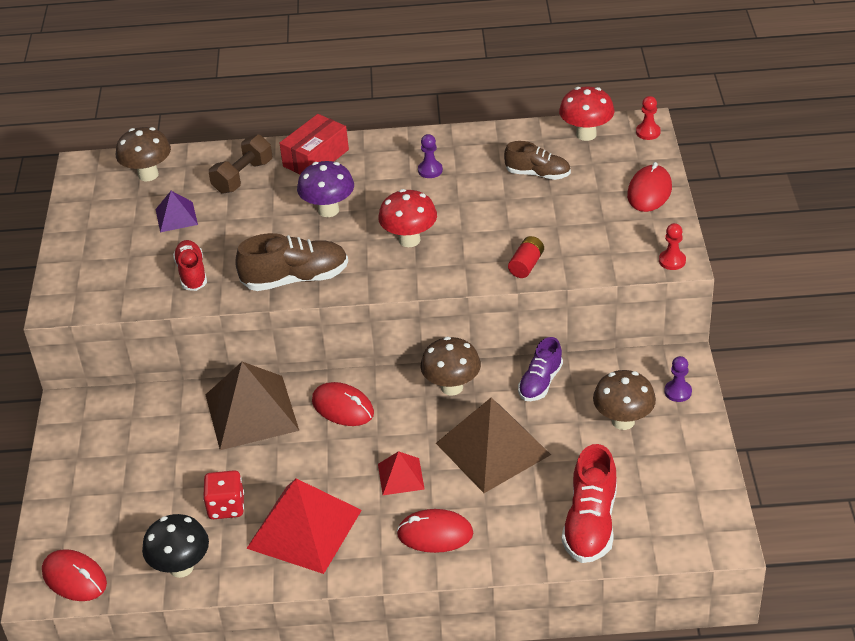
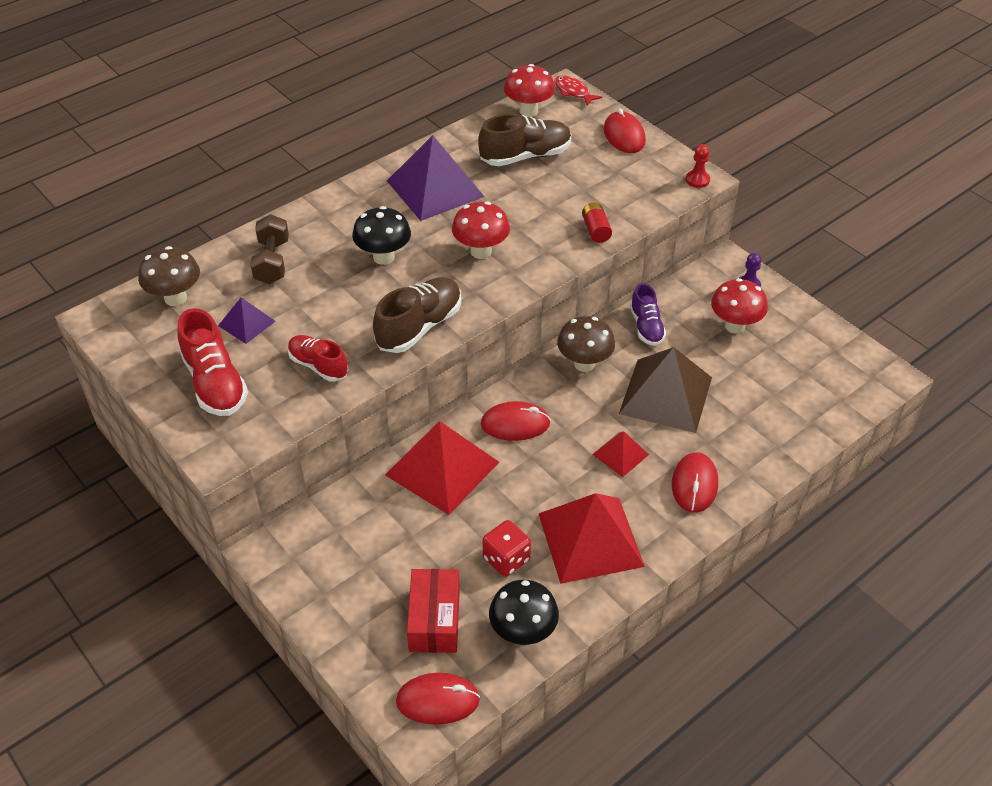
camera: 40 degrees left, 5 degrees up
(251, 412) = (442, 468): brown pyramid -> red pyramid
(316, 158) = (323, 218): red box -> red box (434, 620)
(328, 210) = (383, 257): purple mushroom -> black mushroom
(430, 170) = (435, 188): purple pawn -> purple pyramid
(435, 534) = (694, 484): red mouse -> red mouse turned 45 degrees counterclockwise
(537, 174) = (525, 156): brown shoe -> brown shoe, size x1.54
(590, 523) = (793, 413): red shoe -> red shoe (215, 383)
(623, 421) = (734, 326): brown mushroom -> red mushroom
(648, 132) = (573, 92): red pawn -> red fish

